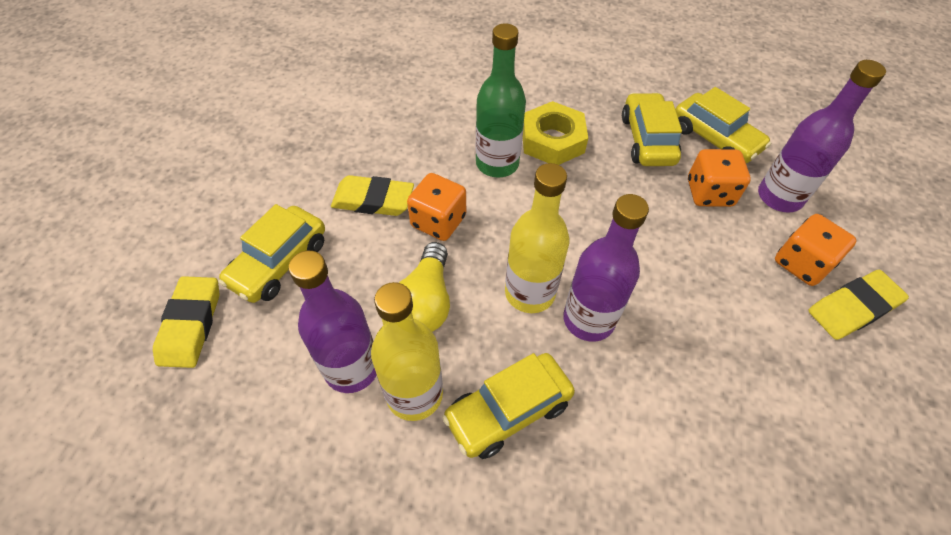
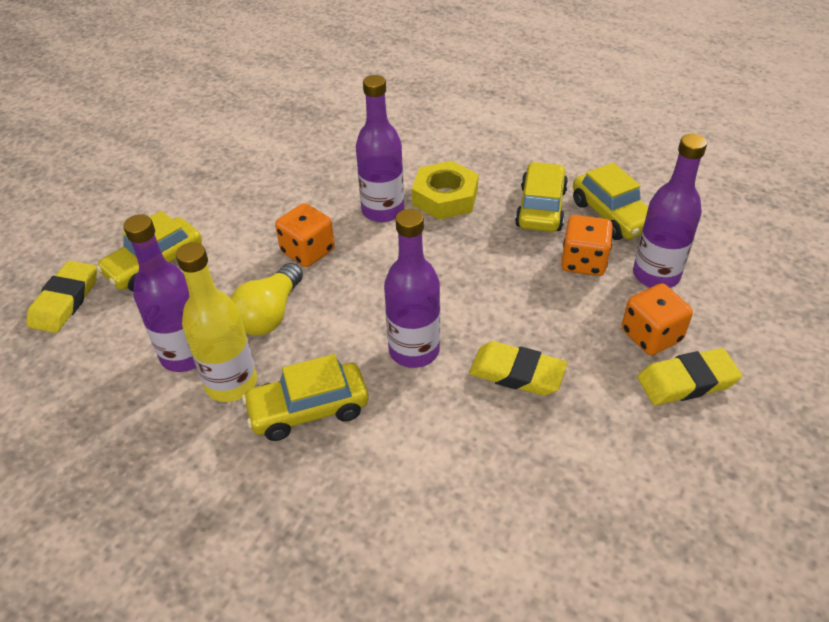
camera: 15 degrees right, 10 degrees down
(373, 200) = (256, 226): yellow eraser -> yellow eraser (517, 373)
(497, 163) = (383, 211): green bottle -> purple bottle
(530, 293) = (368, 321): yellow bottle -> none

